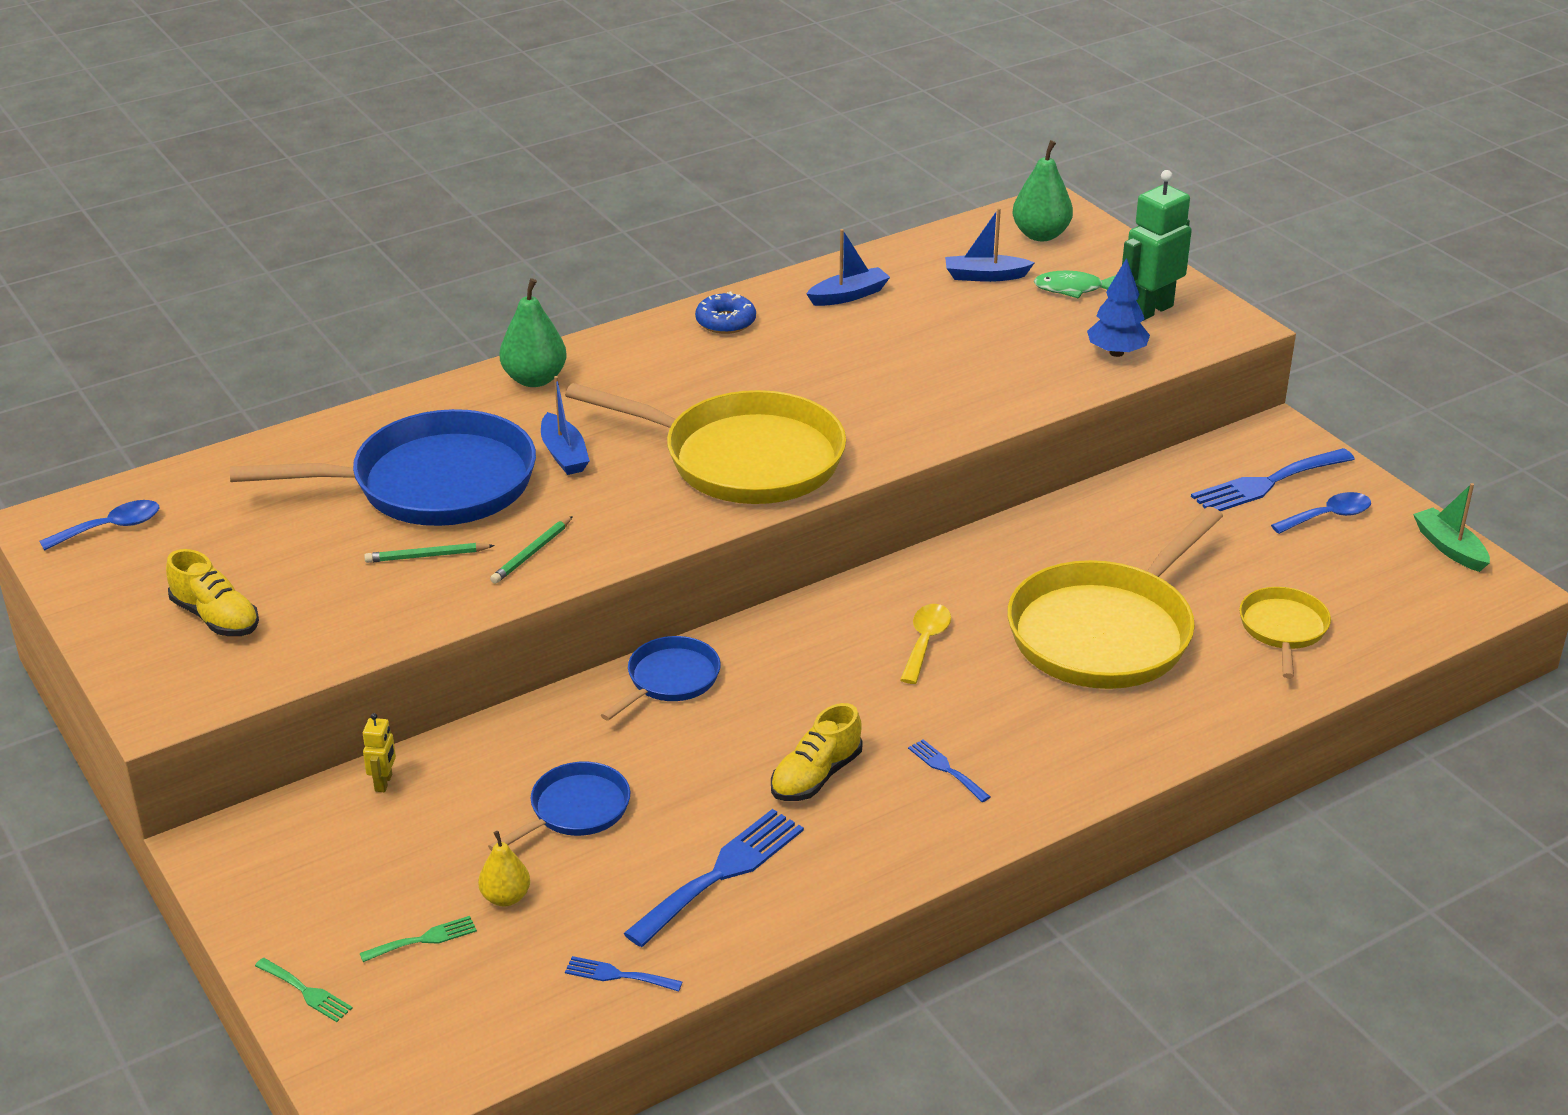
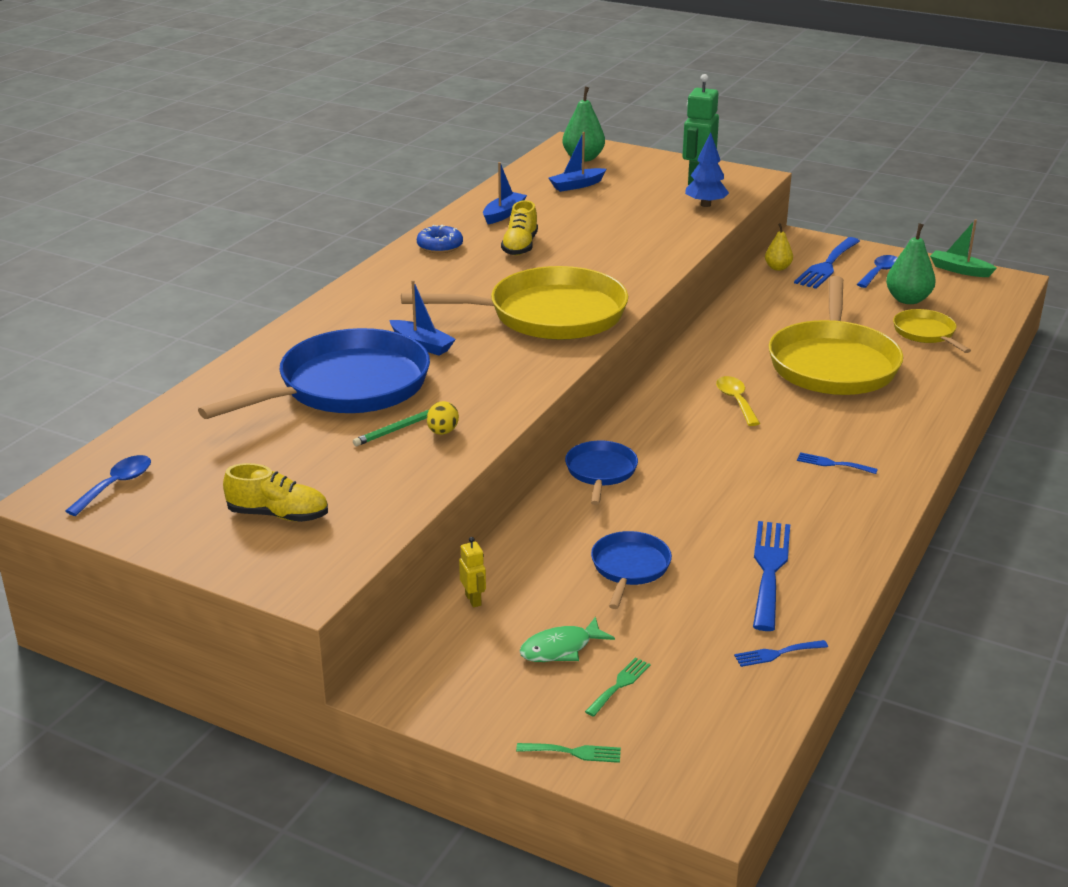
camera: 30 degrees left, 5 degrees down
(468, 576) = (442, 432): none -> yellow egg
(506, 897) = (645, 637): yellow pear -> yellow pear (777, 268)
(532, 553) = (472, 406): green pencil -> none
(534, 379) = (345, 309): green pear -> green pear (908, 299)
(816, 776) = (760, 494): yellow shoe -> yellow shoe (520, 246)
(1073, 289) = (638, 180): green fish -> green fish (560, 648)

